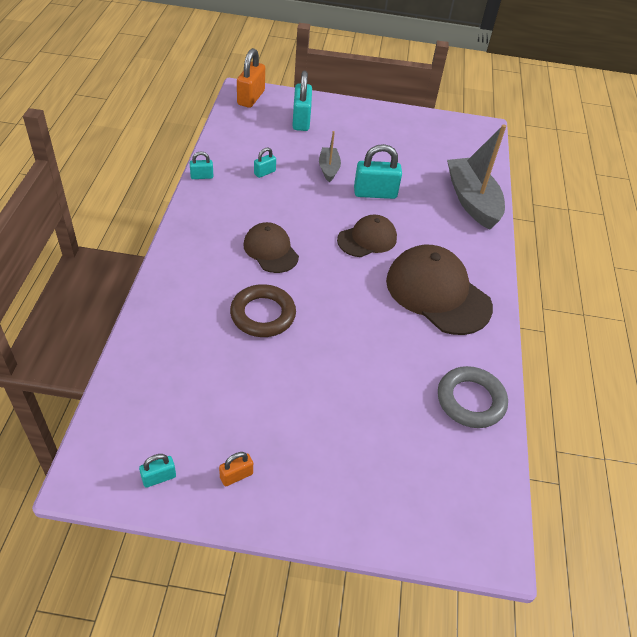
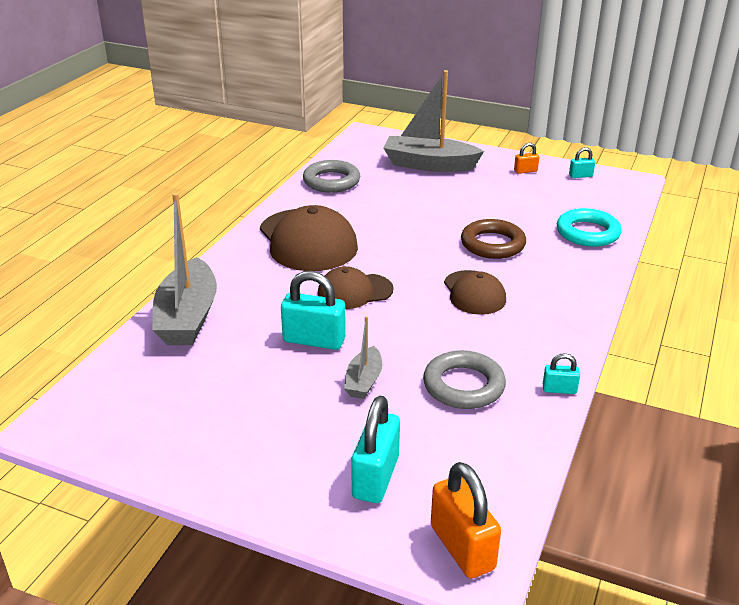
camera: 160 degrees left, 15 degrees down
(163, 349) = (587, 233): none -> turquoise ring
(251, 98) = (462, 547): orange padlock -> orange padlock turned 60 degrees counterclockwise
(264, 172) = (463, 385): turquoise padlock -> grey ring
(369, 466) = (429, 165): none -> grey boat

